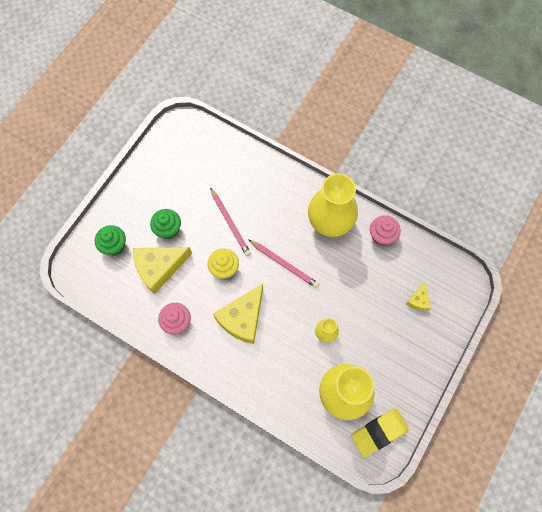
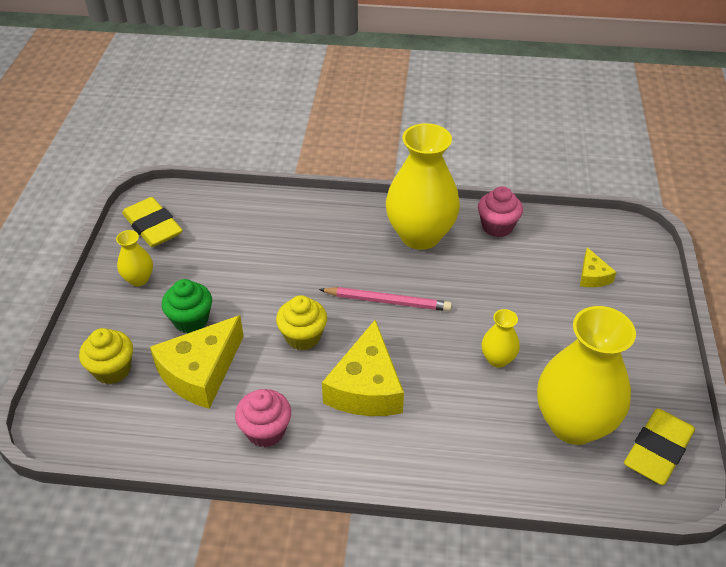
camera: 25 degrees left, 25 degrees down
(114, 245) = (112, 370): green cupcake -> yellow cupcake
(151, 186) = (139, 279): none -> yellow vase
(174, 147) = (153, 227): none -> yellow eraser
(230, 223) = (281, 282): pink pencil -> none

